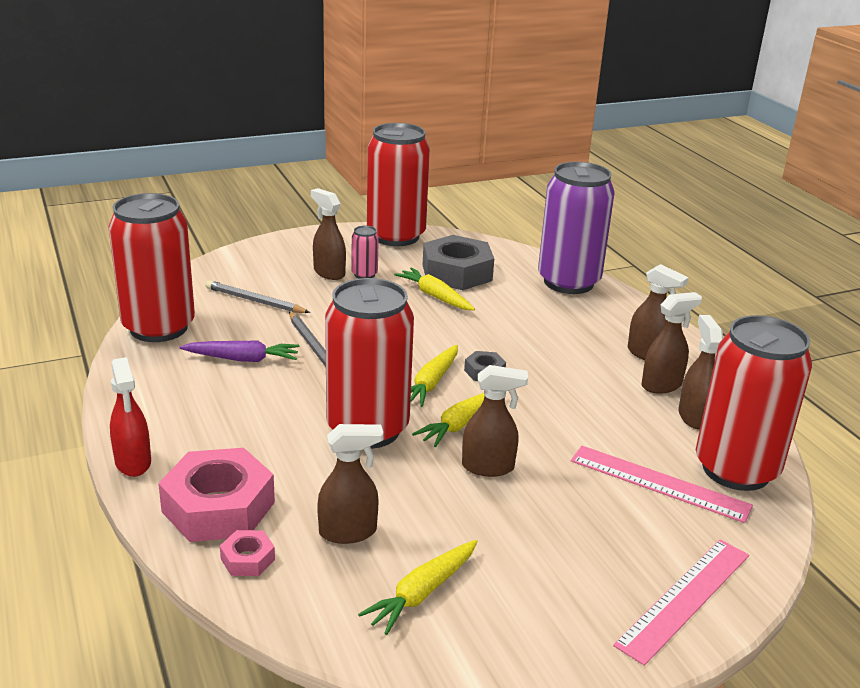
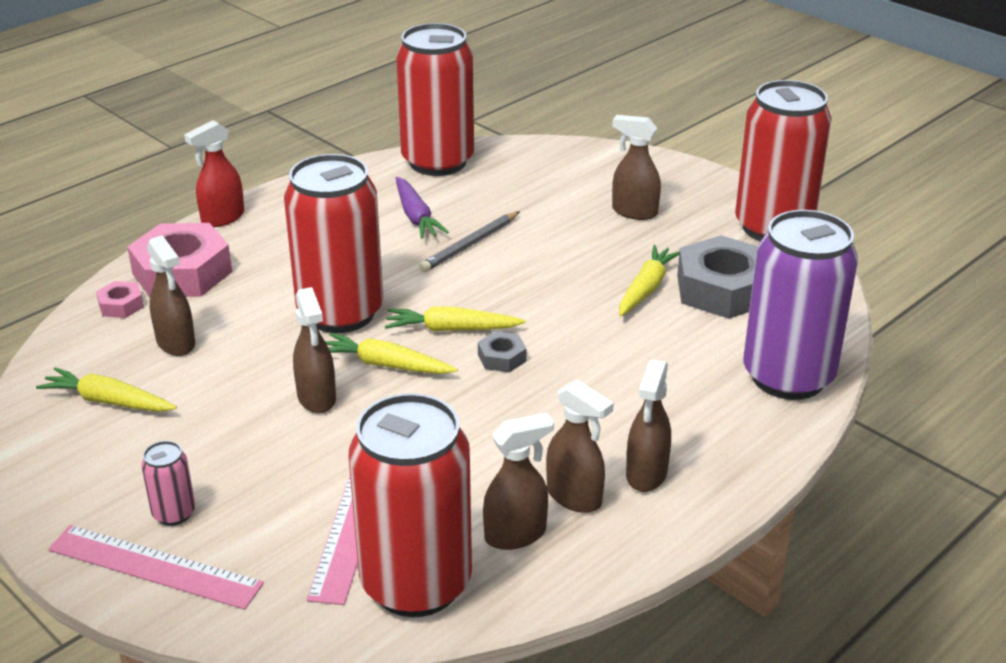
camera: 70 degrees right, 5 degrees up
(255, 301) = (531, 191): grey pencil -> none
(329, 273) = (634, 212): brown spray bottle -> brown spray bottle turned 90 degrees counterclockwise
(364, 274) = (653, 233): pink can -> pink can (174, 513)

